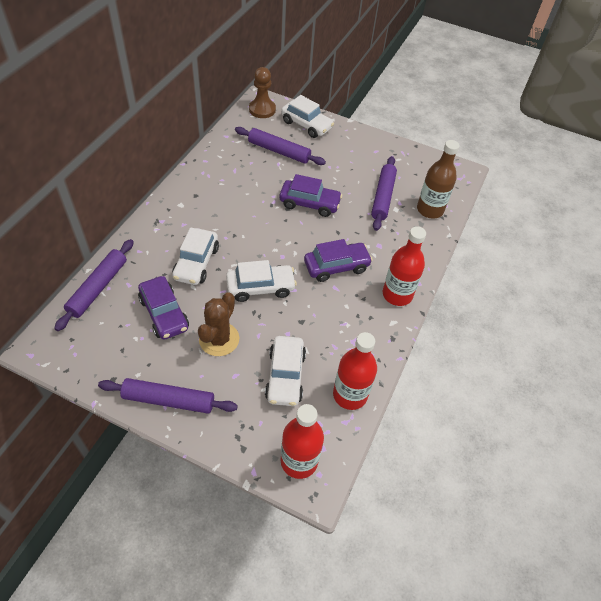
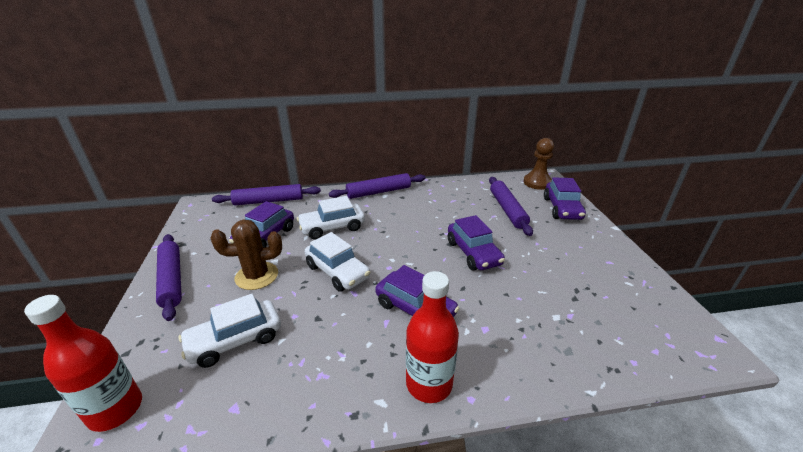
camera: 60 degrees right, 20 degrees down
(306, 125) = (562, 208): white car -> purple car
(350, 395) = (235, 413): red bottle -> none
(383, 197) = (557, 297): purple rolling pin -> purple rolling pin (379, 192)
(430, 210) = (601, 349): brown bottle -> none

